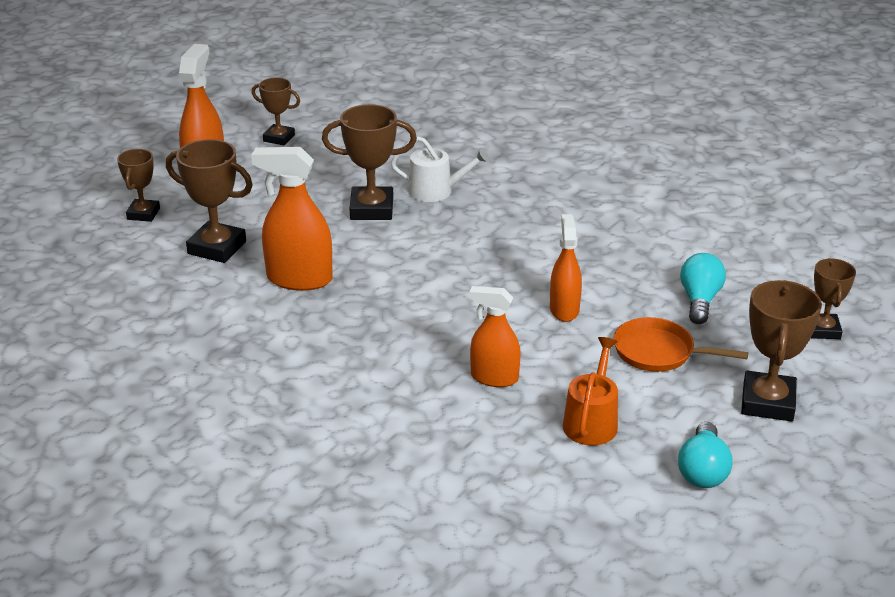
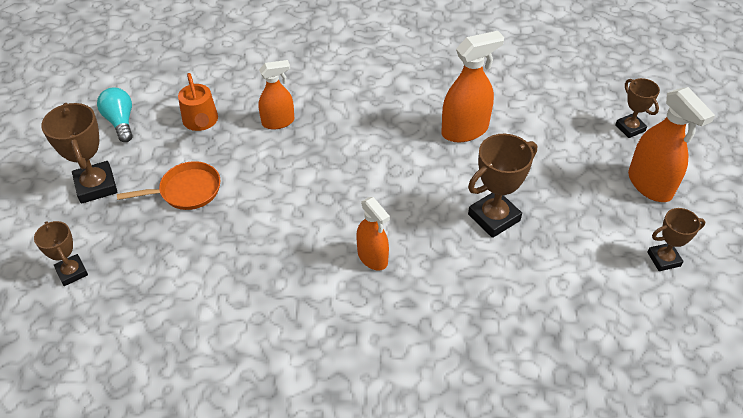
camera: 145 degrees right, 15 degrees up
(217, 248) = (545, 127): brown trophy -> none
(436, 191) = (469, 266): white watering can -> none
(564, 309) = (273, 194): orange spray bottle -> orange spray bottle (372, 257)
(699, 300) = (179, 254): turquoise light bulb -> none

